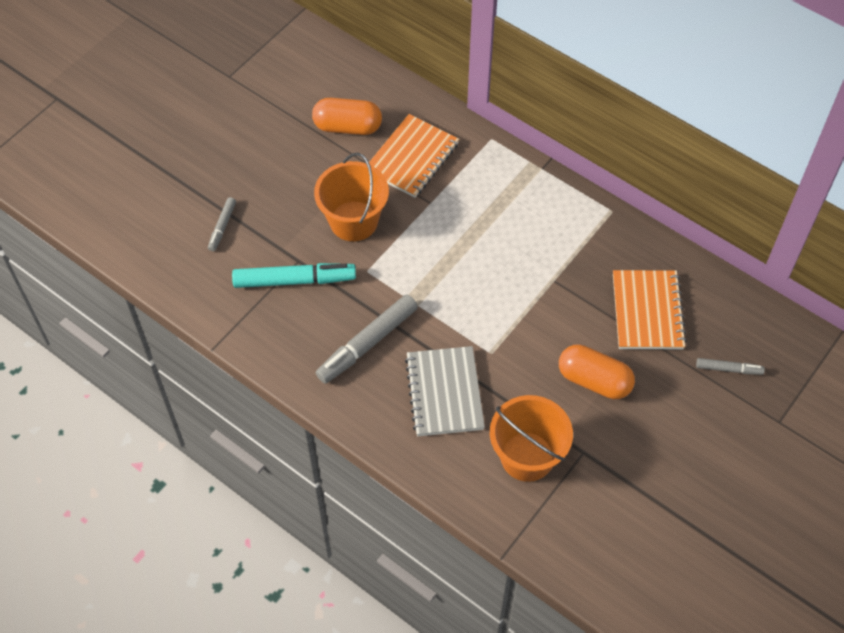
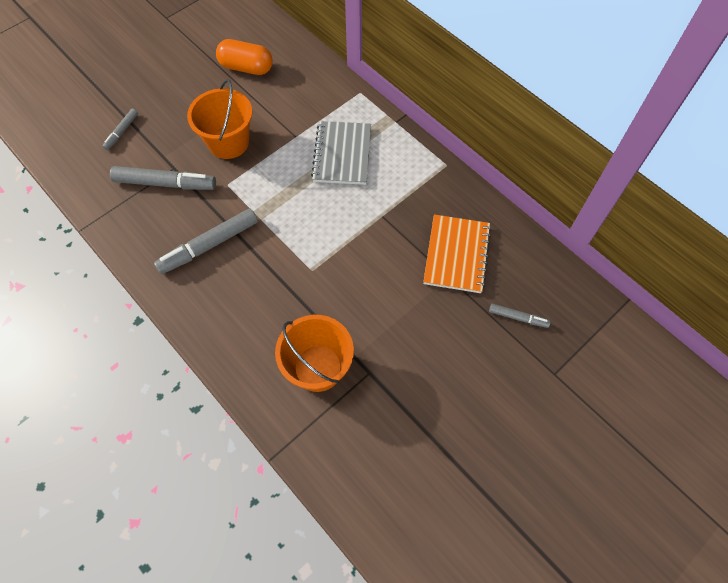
camera: 10 degrees right, 5 degrees up
(294, 280) = (165, 183): turquoise marker -> grey marker
(412, 158) = (291, 99): orange notebook -> none
(444, 393) = (261, 298): grey notebook -> grey notebook (342, 154)
(594, 380) = (395, 308): orange capsule -> none

